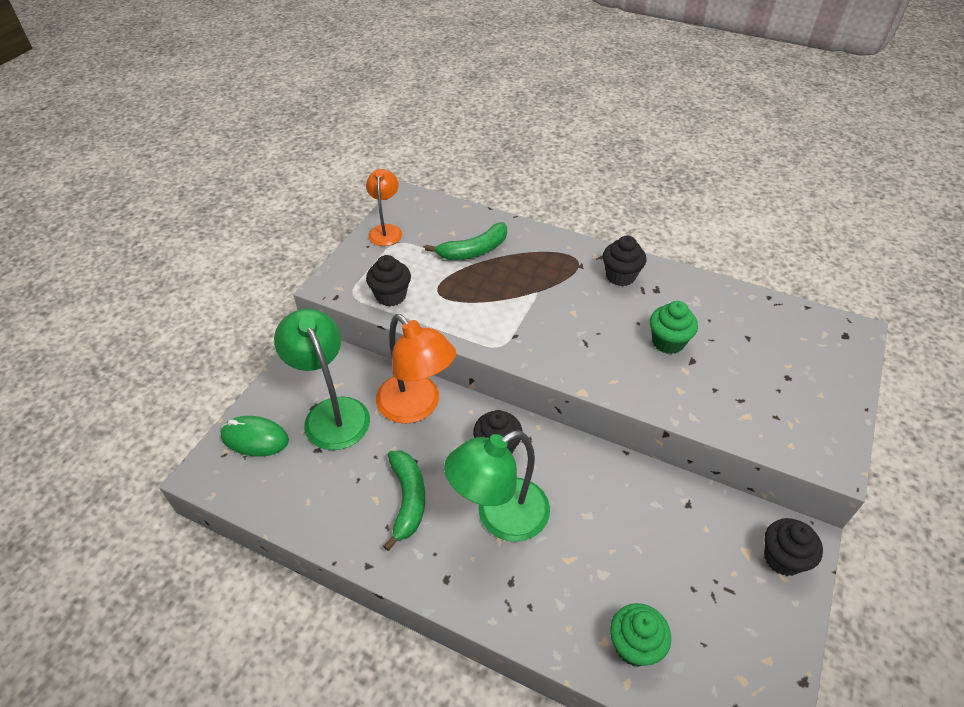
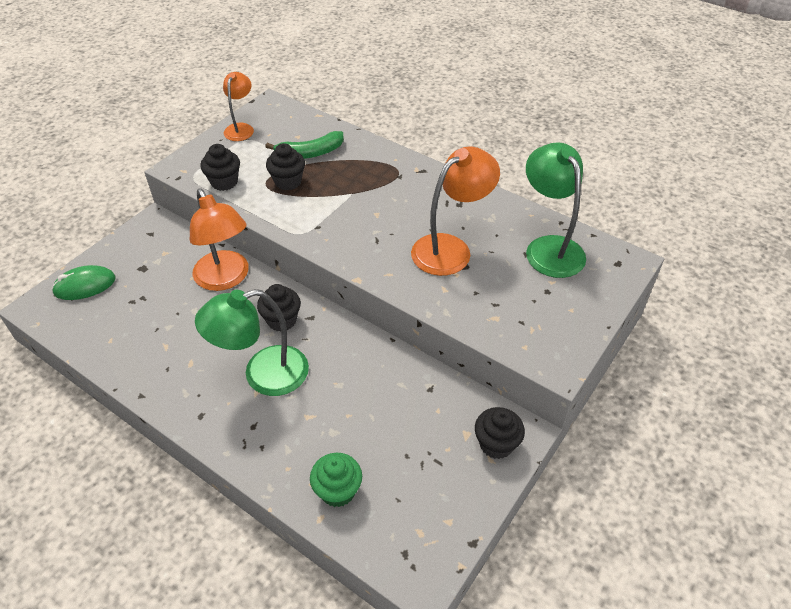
camera: 10 degrees right, 0 degrees up
(255, 438) = (85, 285): green mouse -> green mouse turned 45 degrees counterclockwise
(332, 412) = (154, 274): green lamp -> green lamp (549, 248)
(407, 500) = (191, 350): green banana -> none
(620, 276) = (431, 189): black cupcake -> black cupcake (288, 182)
(668, 342) = (450, 248): green cupcake -> orange lamp

